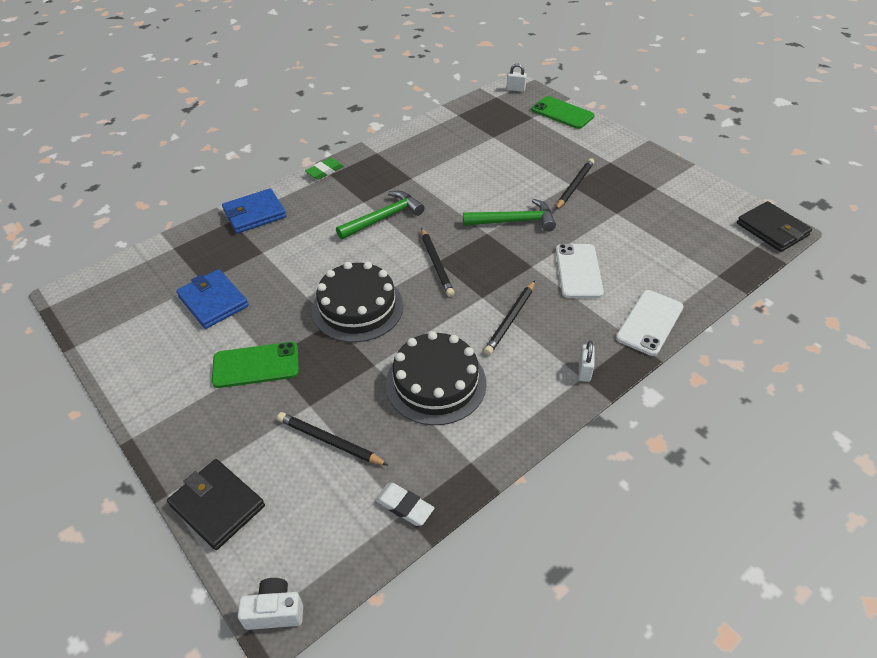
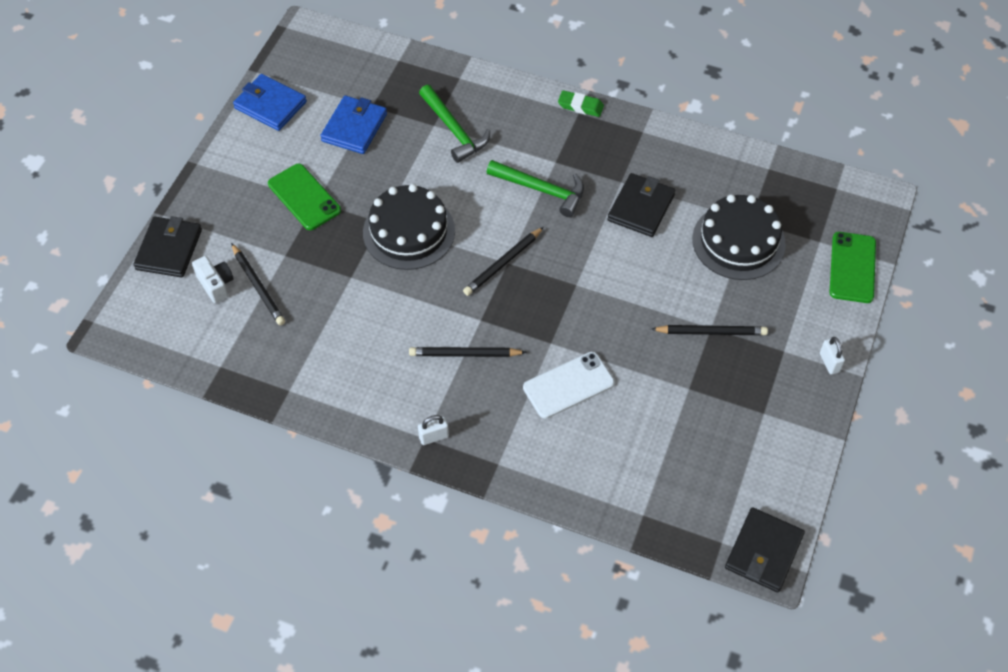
camera: 60 degrees right, 10 degrees up
(255, 214) = (480, 89): blue wallet -> blue wallet (270, 105)
(275, 611) = (110, 328): white camera -> white camera (216, 284)
(329, 441) = (258, 286): black pencil -> black pencil turned 150 degrees clockwise
(404, 506) = (226, 364): white eraser -> none
(436, 383) = (356, 330): black cake -> black cake (738, 241)
(442, 177) = (641, 207): none -> black wallet
(514, 221) = (610, 300): green hammer -> green hammer (454, 130)
(515, 89) = (869, 201): white padlock -> white padlock (829, 362)
(649, 322) = (530, 471): white phone -> none

